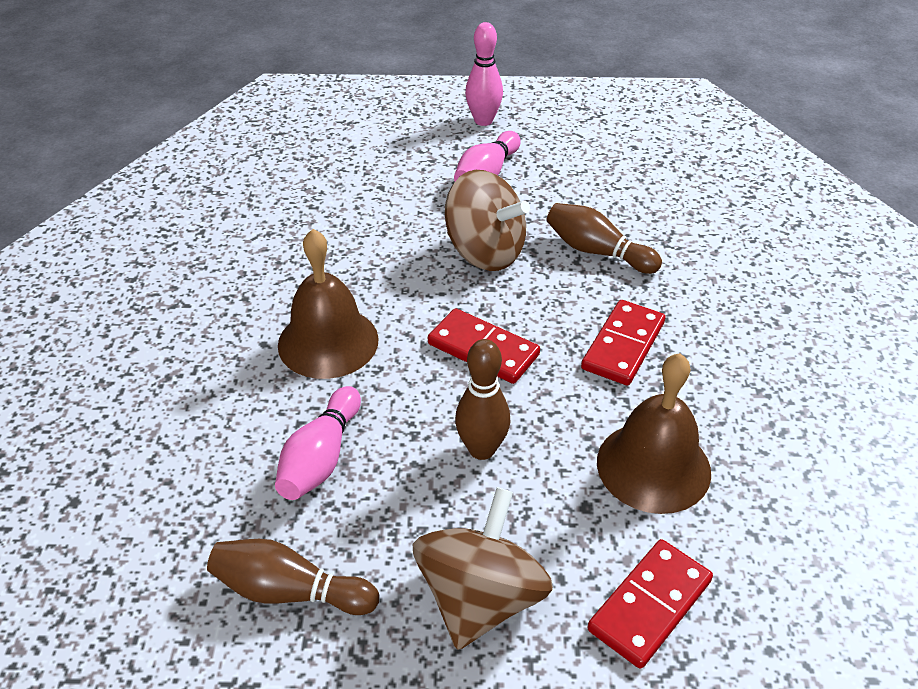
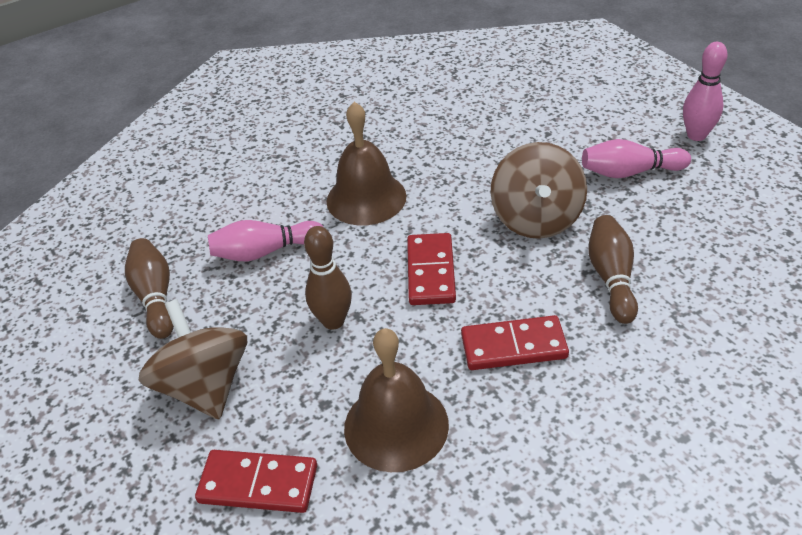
camera: 60 degrees right, 0 degrees up
(480, 598) = (205, 386): brown spinning top -> brown spinning top turned 105 degrees counterclockwise

